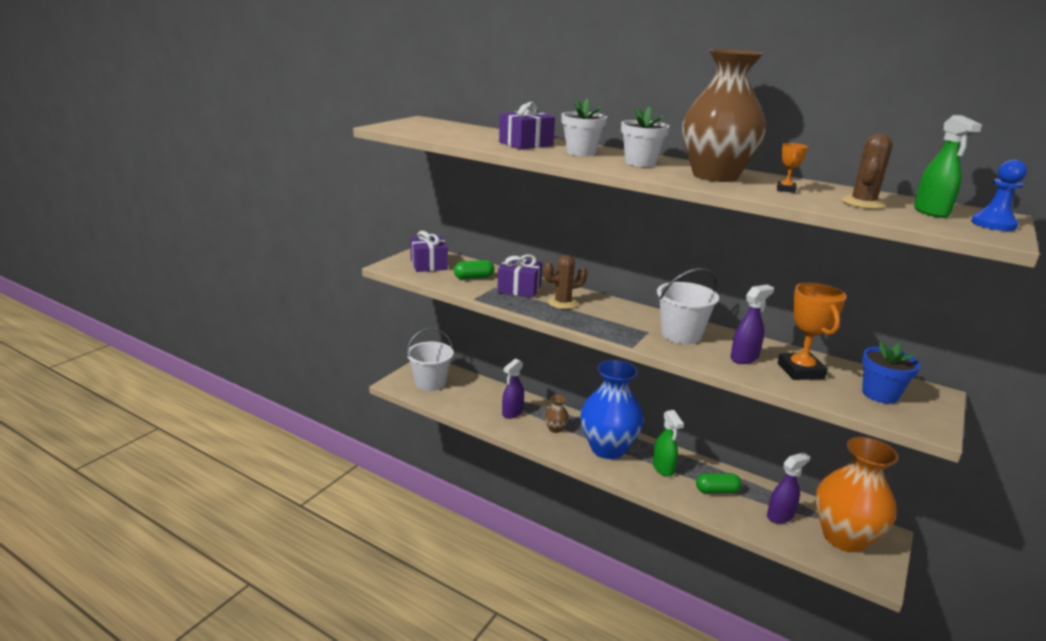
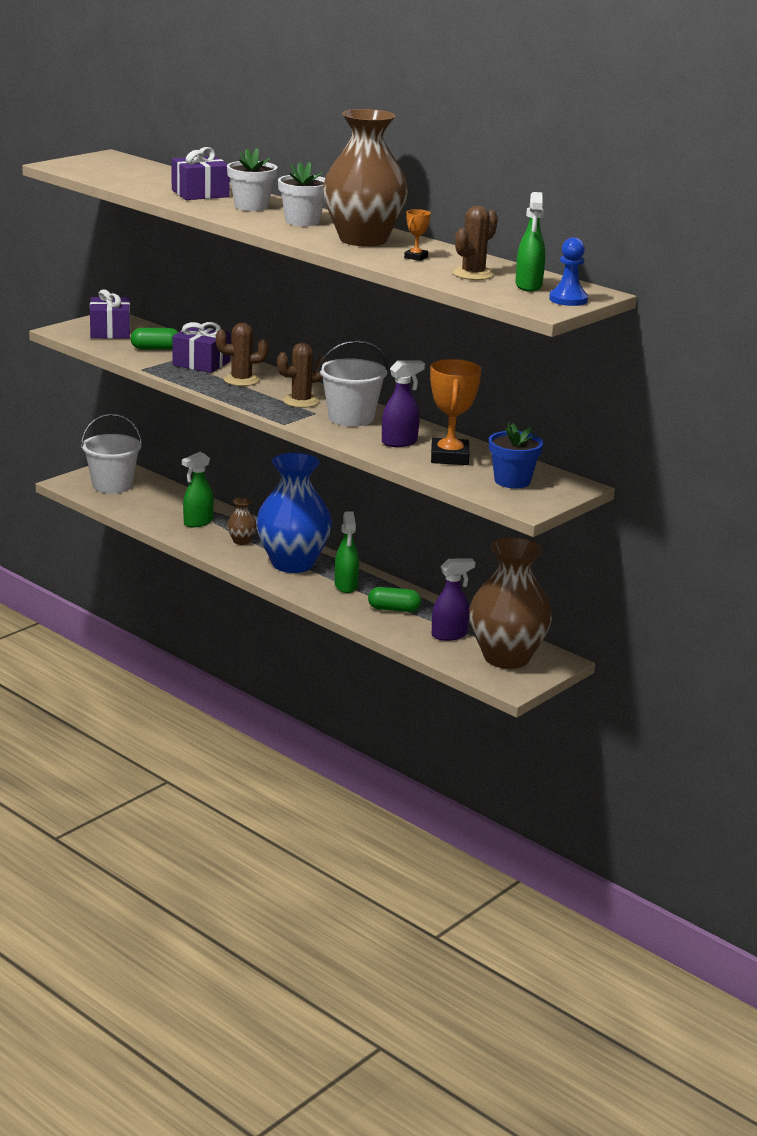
camera: 10 degrees right, 0 degrees up
(512, 413) = (198, 522): purple spray bottle -> green spray bottle
(626, 320) = (301, 401): none -> brown cactus
(844, 537) = (506, 657): orange vase -> brown vase

